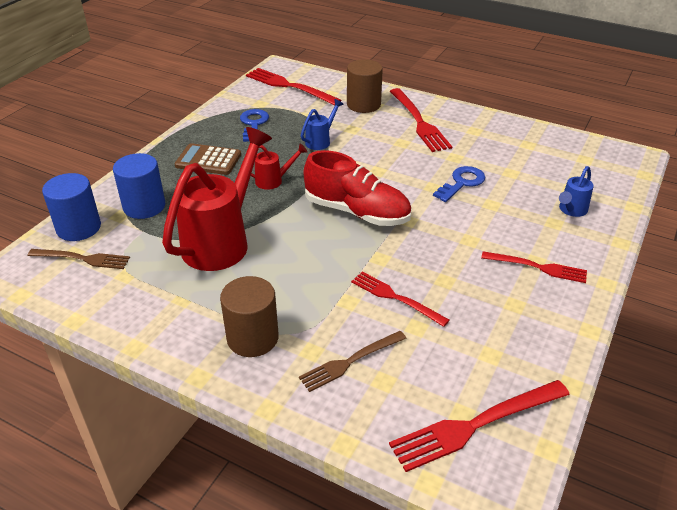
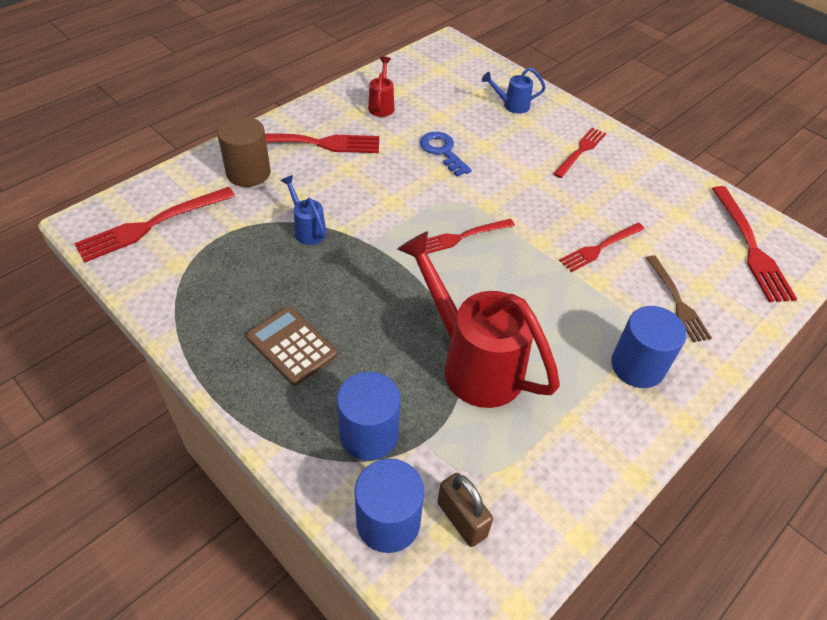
camera: 75 degrees left, 10 degrees up
(83, 259) = (461, 519): brown fork -> brown padlock
(208, 160) = (291, 346): brown calculator -> brown calculator turned 105 degrees clockwise
(252, 338) = (637, 366): brown cylinder -> blue cylinder
(253, 124) = (228, 282): blue key -> none
(274, 180) = (371, 290): red watering can -> red watering can (381, 105)
(357, 212) = (461, 237): red shoe -> red fork
(571, 211) = (511, 105): blue watering can -> blue watering can turned 120 degrees clockwise

